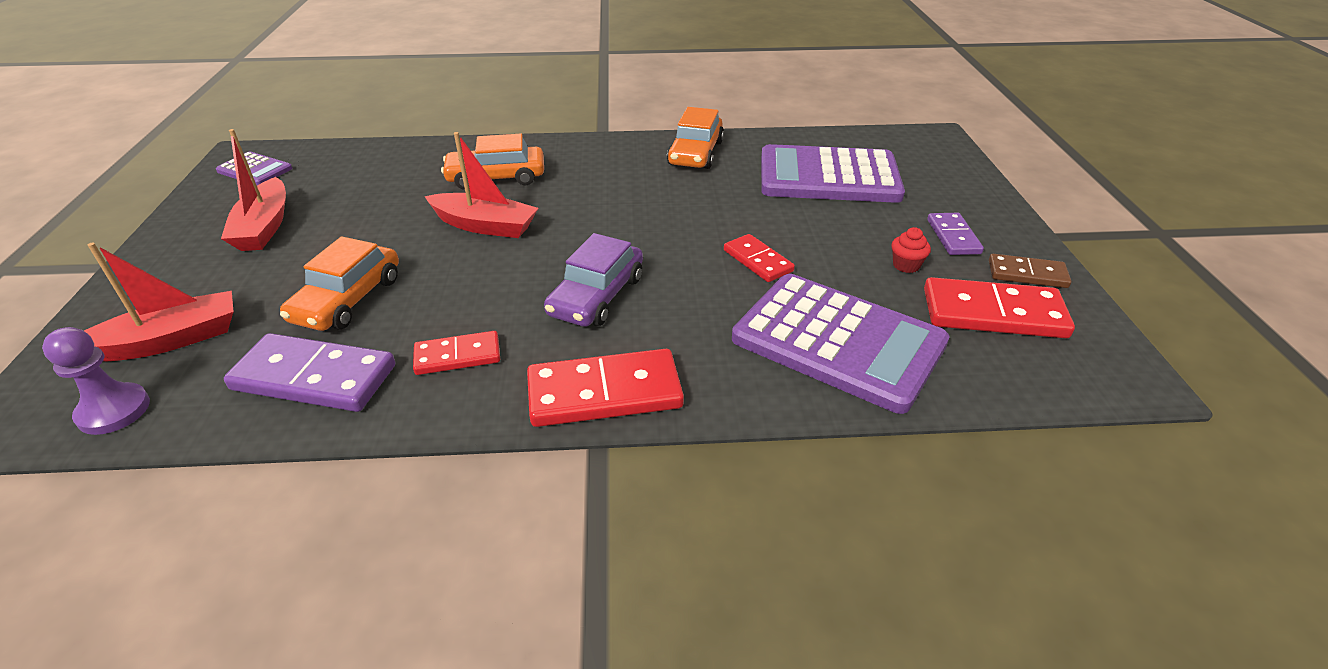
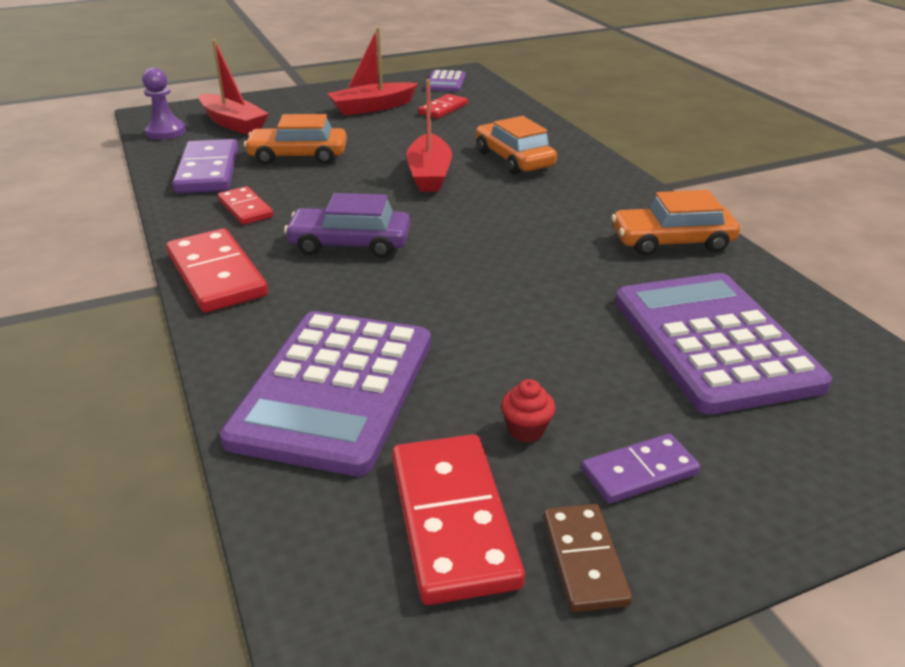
camera: 70 degrees right, 5 degrees down
(757, 261) = (463, 317): red domino -> red domino (443, 109)

